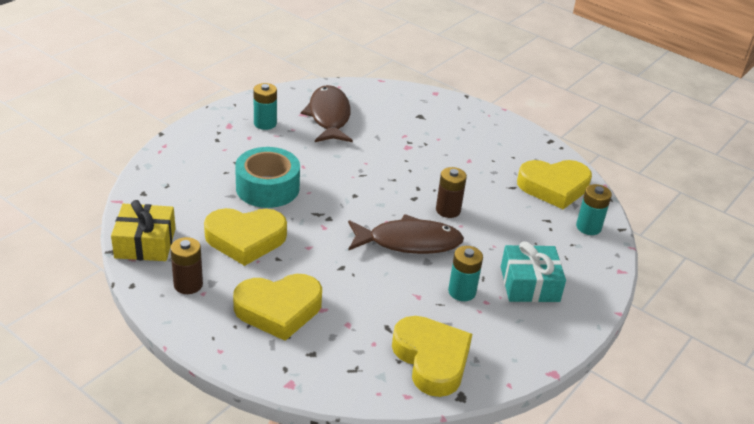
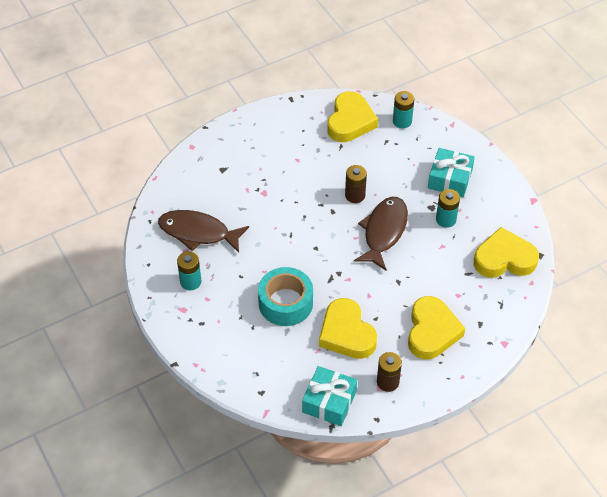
camera: 65 degrees left, 15 degrees up
(145, 243) = (329, 402): yellow gift -> turquoise gift
(245, 239) = (346, 333): yellow heart -> yellow heart turned 135 degrees clockwise

